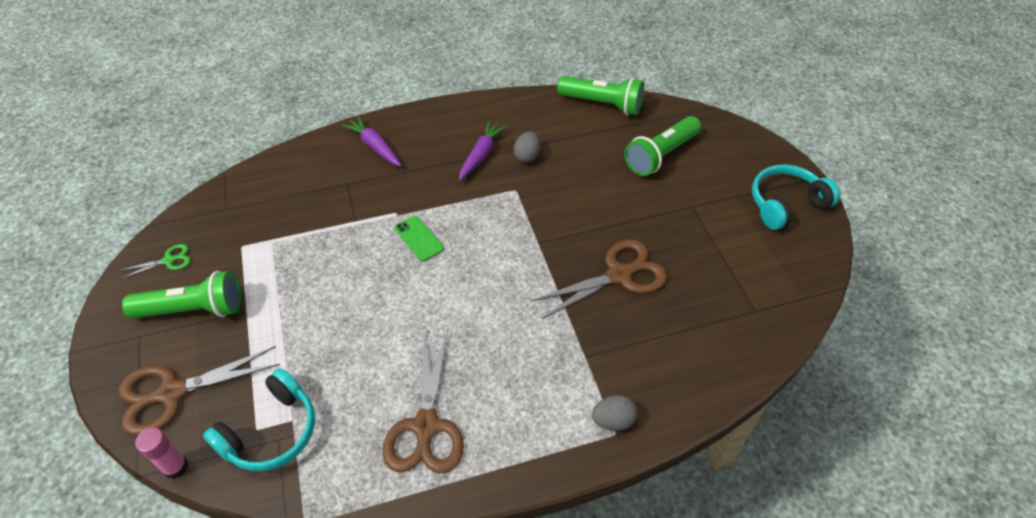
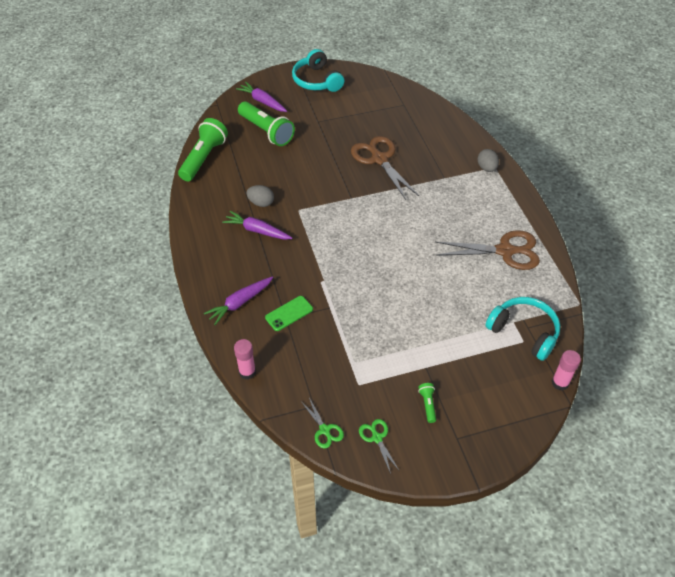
camera: 90 degrees left, 0 degrees up
(172, 393) = (504, 400): brown scissors -> none
(194, 217) = (324, 430): none -> green scissors
(194, 309) = (427, 404): green flashlight -> green flashlight, size x0.43
(283, 157) = (247, 372): none -> pink glue stick
(419, 238) = (348, 264): green phone -> green phone (289, 313)
(722, 149) = (262, 101): none -> purple carrot

